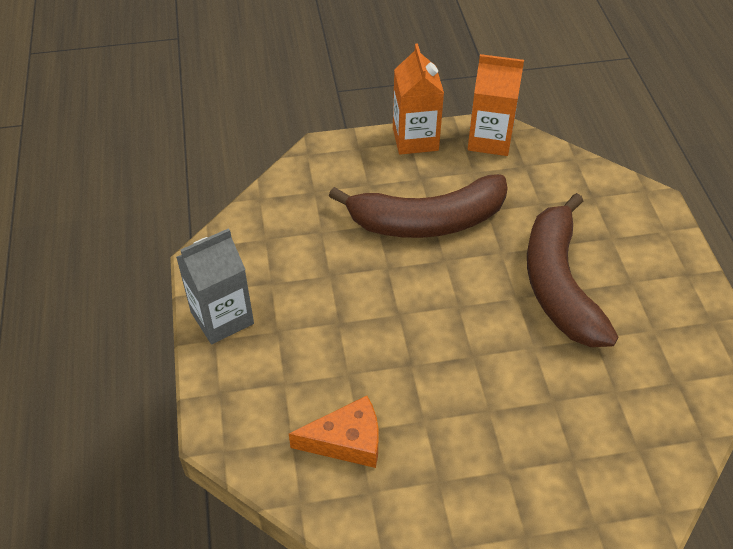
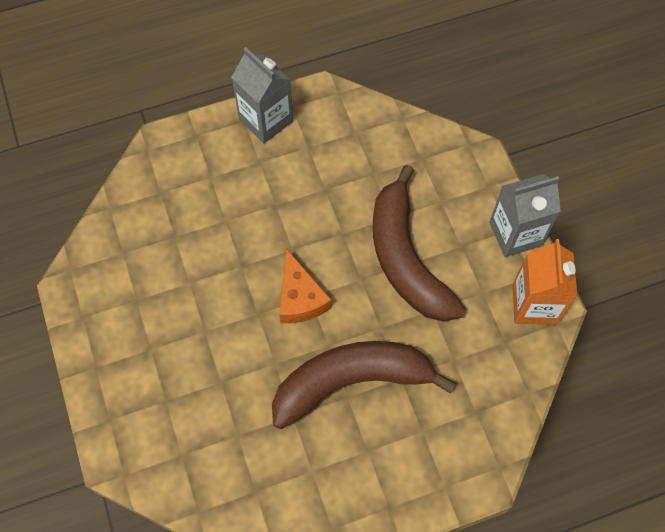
camera: 80 degrees right, 15 degrees up
(347, 441) = (164, 230): orange cheese -> orange cheese (300, 298)
(415, 139) = (515, 234): orange carton -> grey carton

